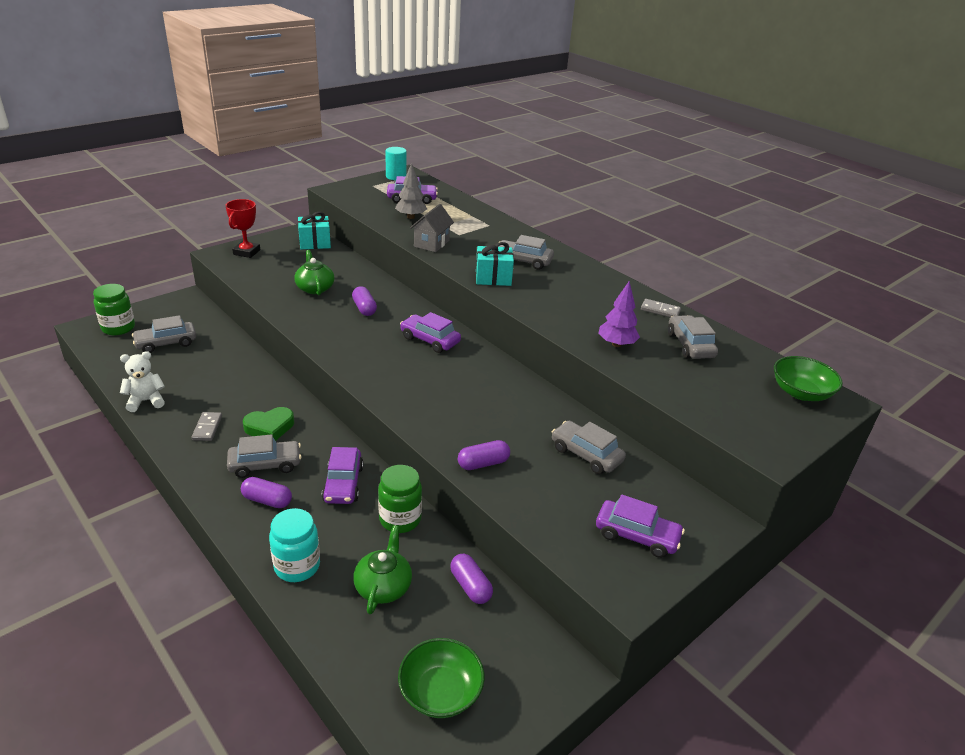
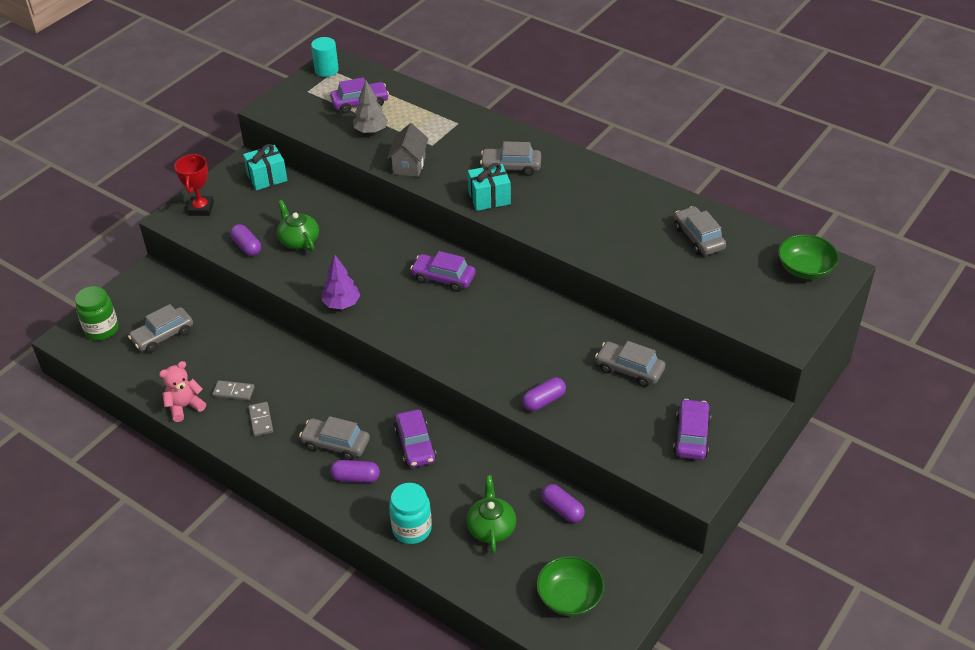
camera: 10 degrees left, 10 degrees up
(146, 401) = (184, 406): white teddy bear -> pink teddy bear
(265, 465) = (335, 444): grey car -> grey car turned 135 degrees counterclockwise
(269, 427) = (319, 405): green heart -> none
(364, 308) = (361, 254): purple capsule -> purple capsule (247, 247)
(400, 519) = (480, 466): green jar -> none
(616, 344) = (631, 253): purple tree -> purple tree (341, 304)
(636, 536) = (691, 436): purple car -> purple car turned 90 degrees counterclockwise
(660, 310) = (662, 201): grey domino -> grey domino (233, 392)

